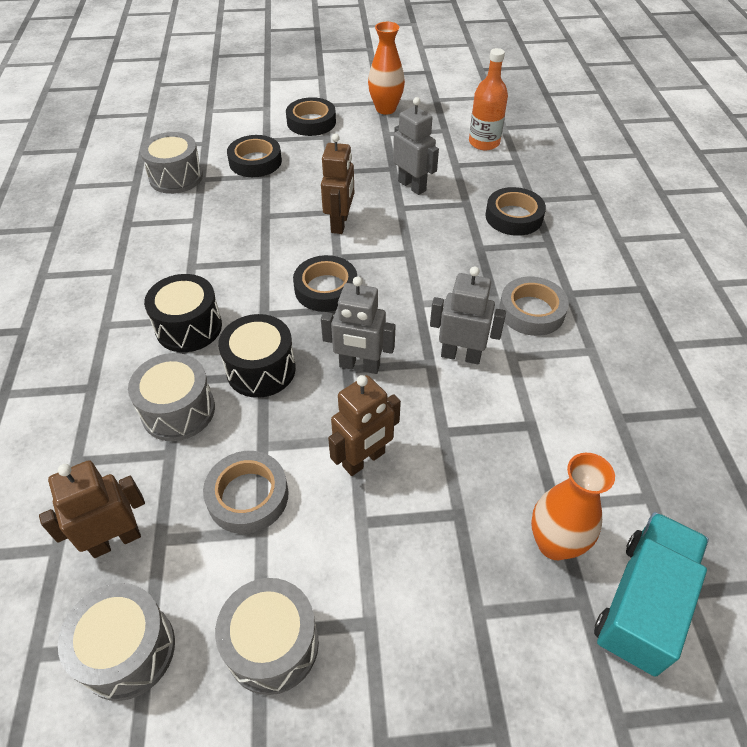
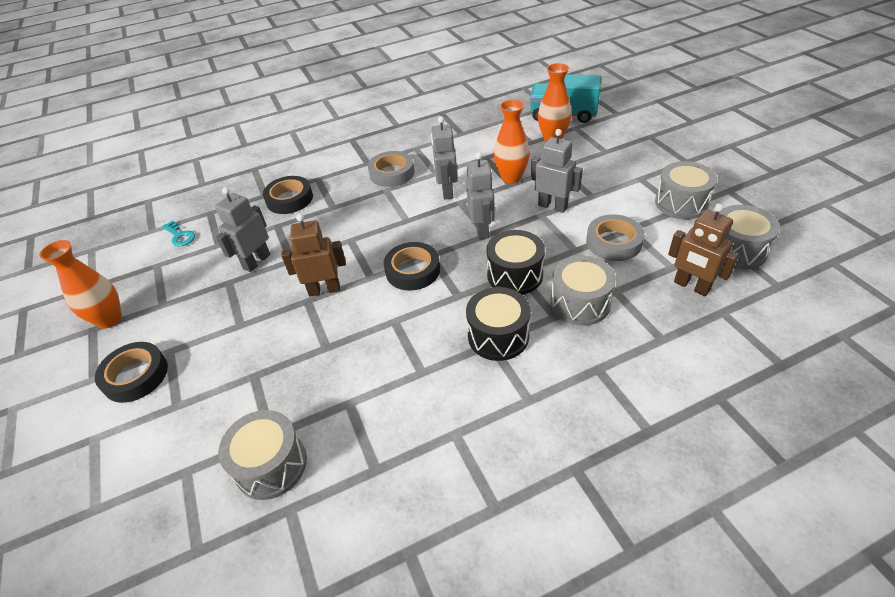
camera: 105 degrees left, 5 degrees down
(255, 161) = (227, 396): black tape -> none
(364, 460) = (552, 206): brown robot -> grey robot
(459, 437) = (511, 178): none -> orange vase
(484, 142) = (180, 236): orange bottle -> turquoise key

